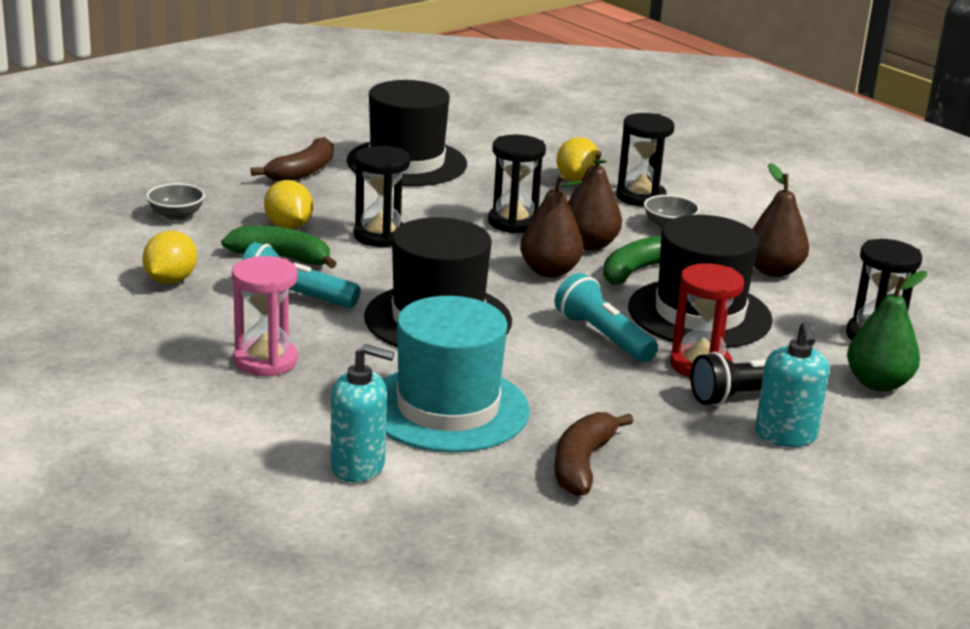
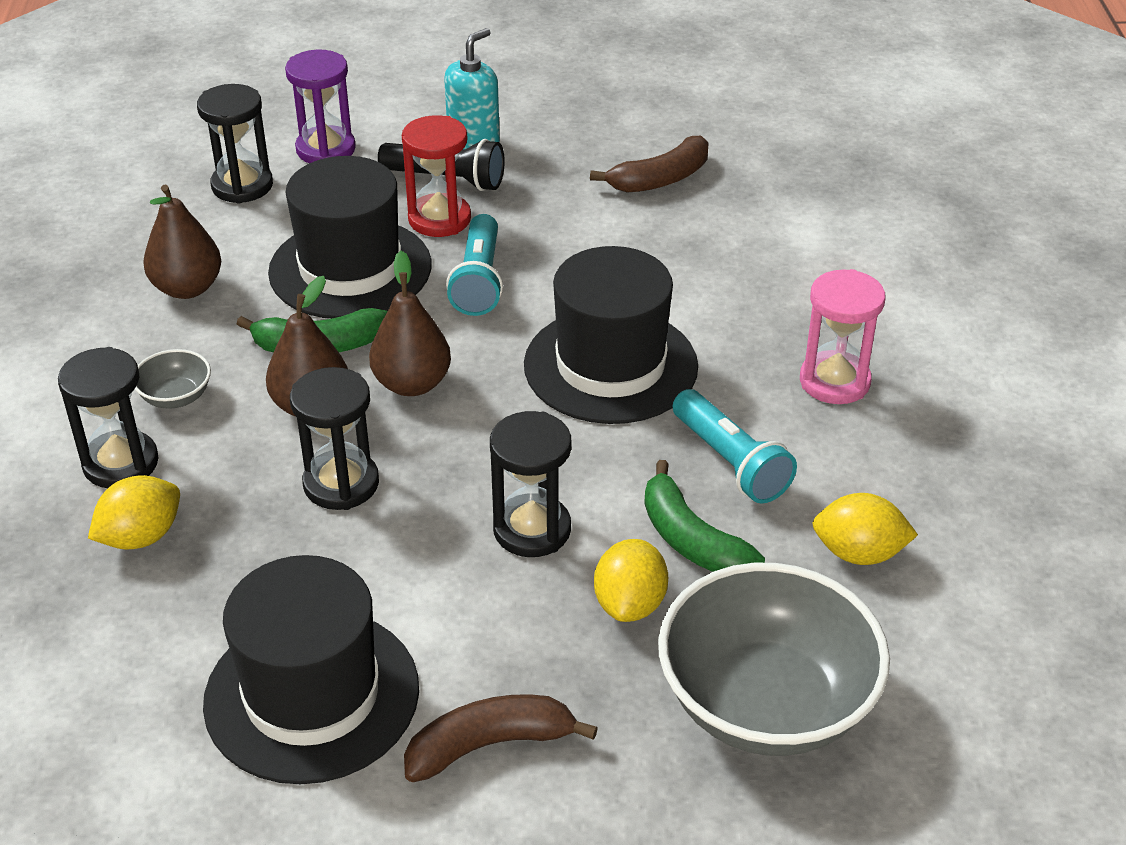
camera: 140 degrees left, 15 degrees up
(170, 280) = (859, 553): yellow lemon -> yellow lemon turned 45 degrees clockwise
(176, 215) = (765, 704): grey bowl -> grey bowl, size x2.38
(358, 466) = (839, 242): turquoise soap dispenser -> none
(447, 408) = (712, 264): turquoise hat -> none
(878, 383) = (326, 149): green pear -> purple hourglass

